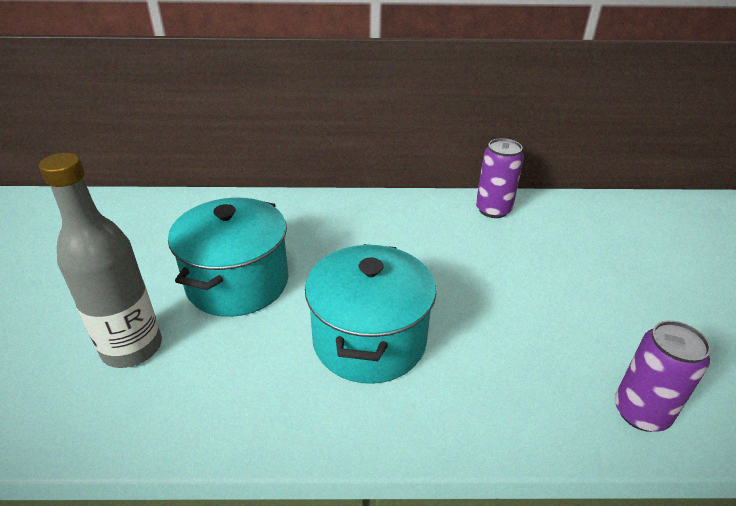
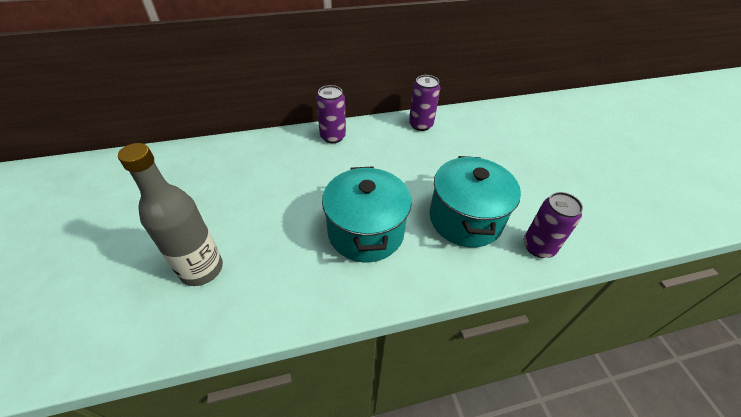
camera: 15 degrees left, 10 degrees up
(238, 282) = (261, 207): turquoise pot -> turquoise pot (465, 219)
(363, 209) = (333, 136): none -> purple can

